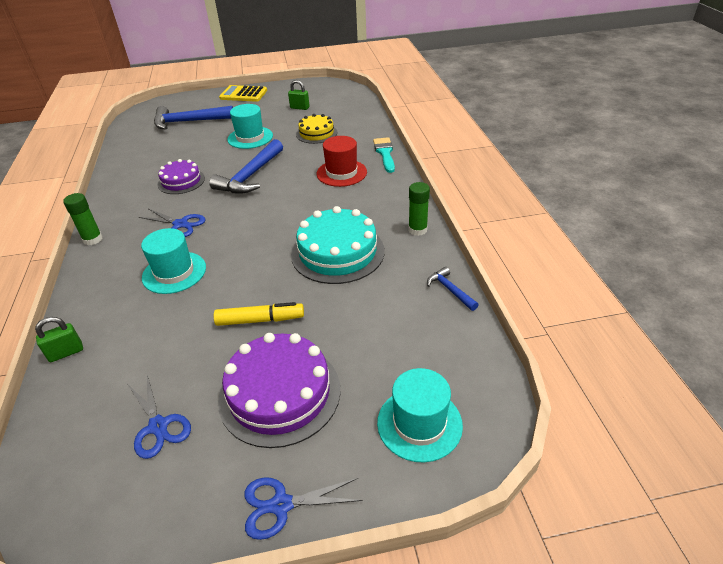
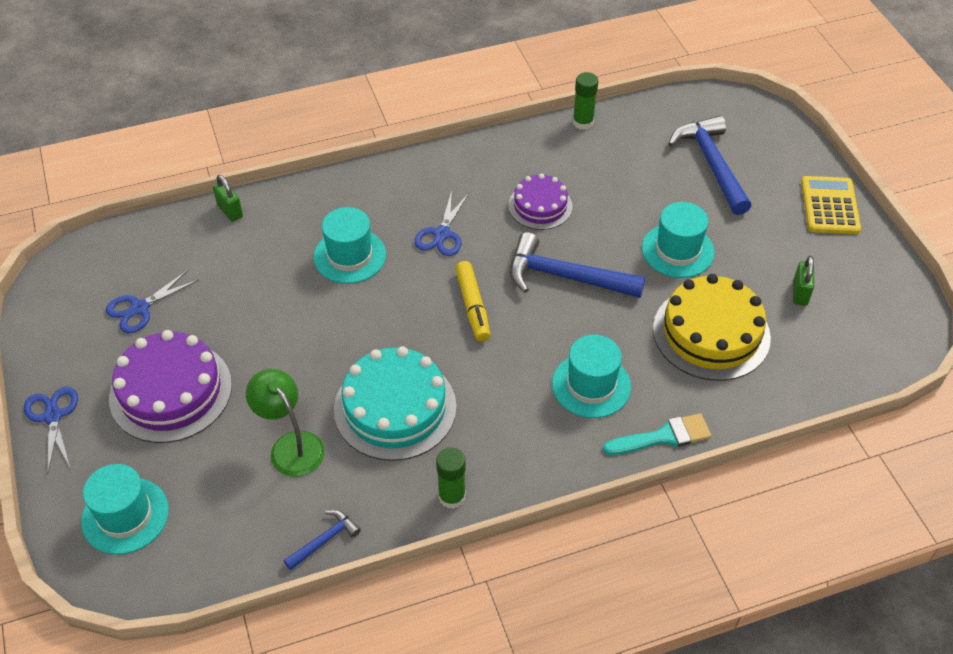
camera: 80 degrees right, 10 degrees up
(93, 239) = (406, 165): green glue stick -> green glue stick (583, 122)
(260, 320) = (272, 353): yellow marker -> yellow marker (473, 306)
(316, 133) = (711, 333): yellow cake -> yellow cake, size x1.67
(341, 173) = (591, 385): red hat -> turquoise hat
(360, 308) = (291, 445): none -> green lamp

